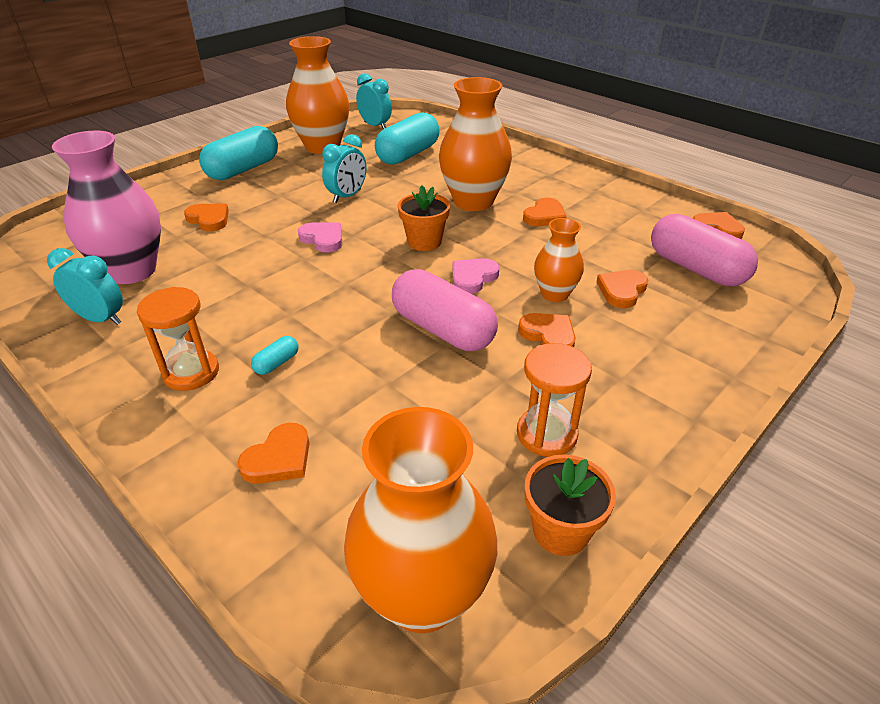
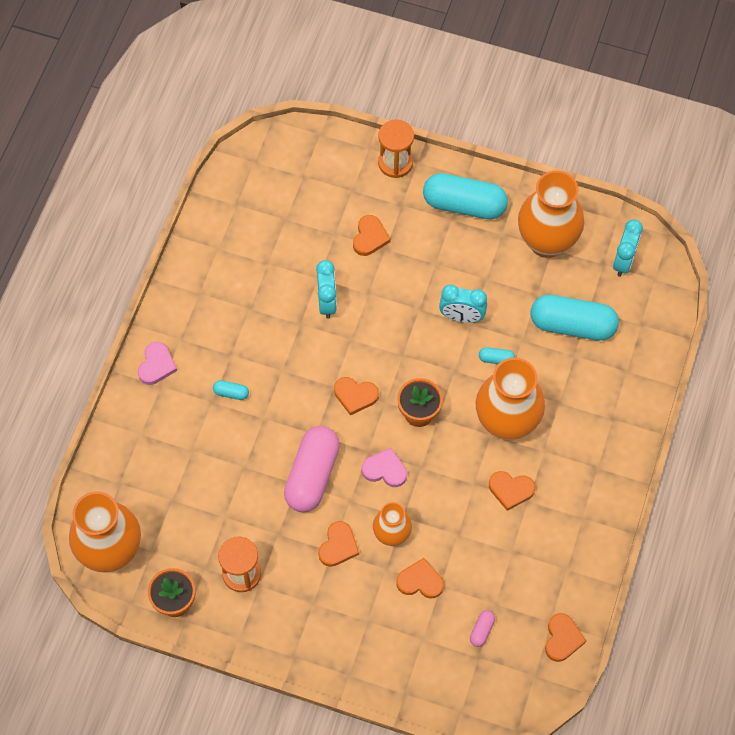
camera: 65 degrees right, 25 degrees up
(101, 319) = (221, 261): turquoise clock -> turquoise clock (327, 302)
(132, 271) = (278, 237): pink vase -> none
(191, 372) = (201, 350): orange hourglass -> orange hourglass (395, 163)
(279, 458) = (159, 441): orange heart -> orange heart (355, 396)
(323, 239) = (384, 337): pink heart -> pink heart (156, 365)
(406, 191) = (496, 359): none -> turquoise capsule
(696, 268) = (482, 630): pink capsule -> pink capsule, size x0.41

